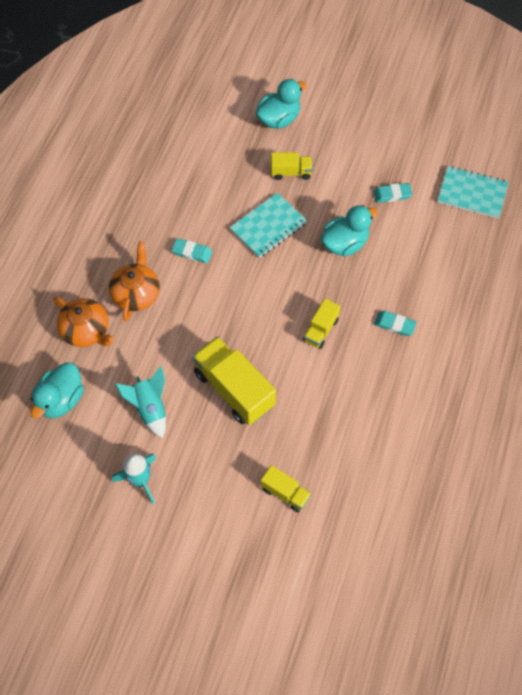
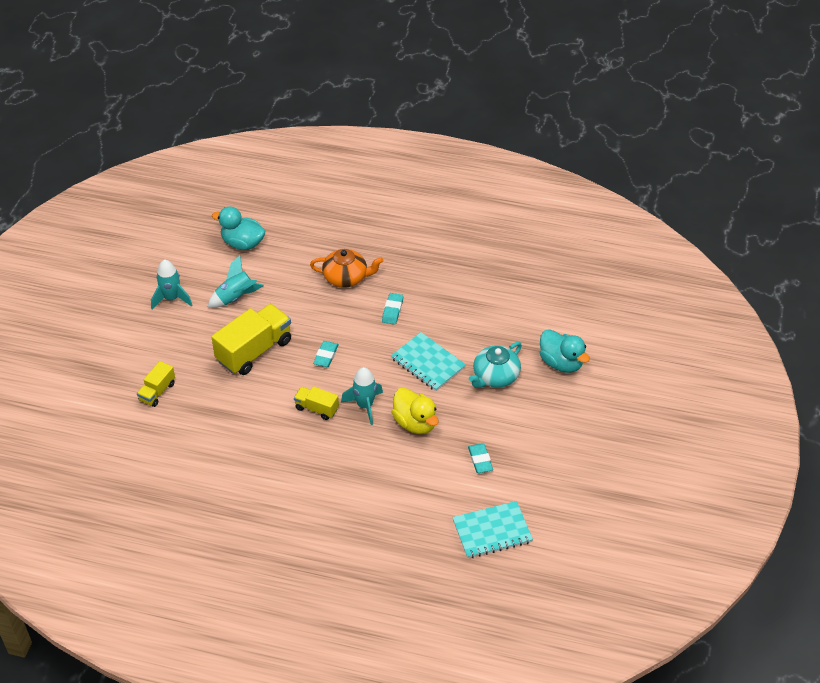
camera: 85 degrees right, 15 degrees down
(86, 330) = (307, 250): orange teapot -> none
(291, 172) = (495, 376): yellow truck -> turquoise teapot
(320, 286) = (365, 406): none -> turquoise rocket
(345, 243) = (415, 423): turquoise duck -> yellow duck
(394, 325) = (325, 465): turquoise eraser -> turquoise eraser (326, 356)
(472, 194) = (492, 531): turquoise notebook -> turquoise notebook turned 60 degrees clockwise

